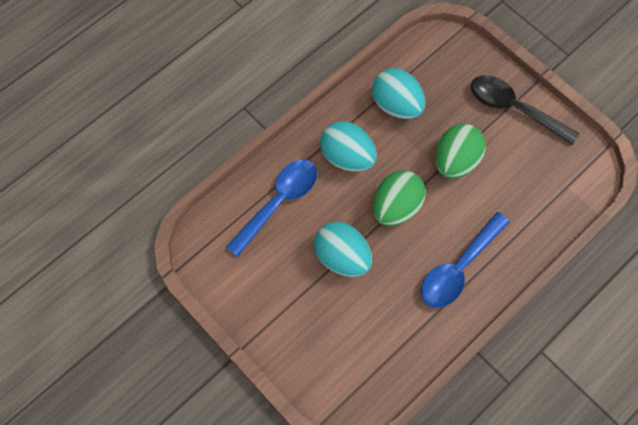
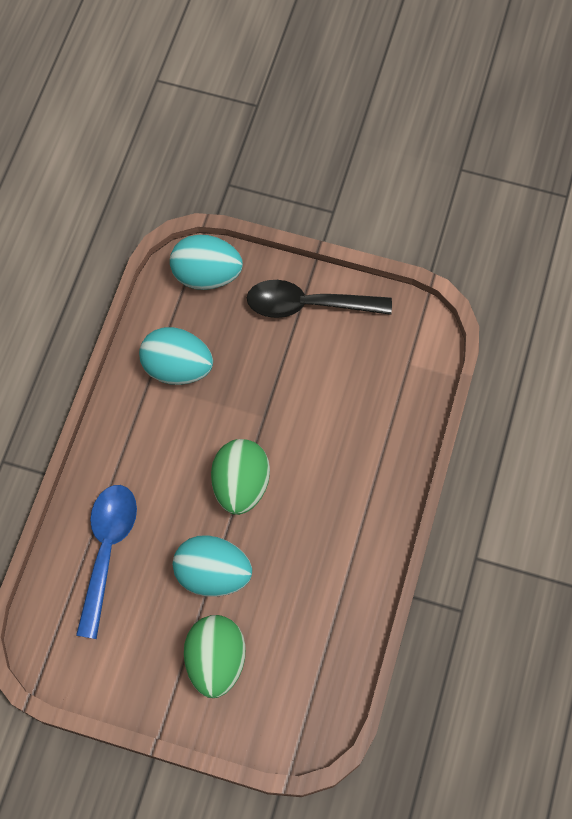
camera: 30 degrees left, 0 degrees up
(347, 157) = (155, 457): turquoise egg -> turquoise egg (206, 275)
(456, 161) = (277, 398): green egg -> green egg (216, 661)
(459, 268) = (344, 516): blue spoon -> none

